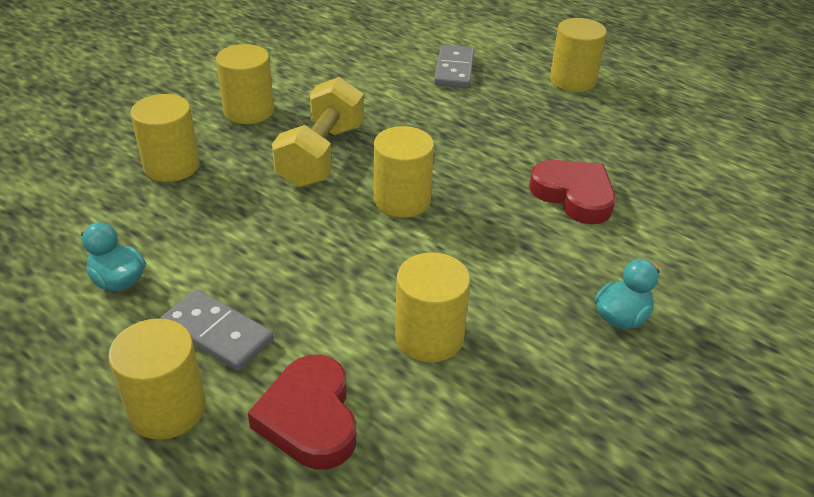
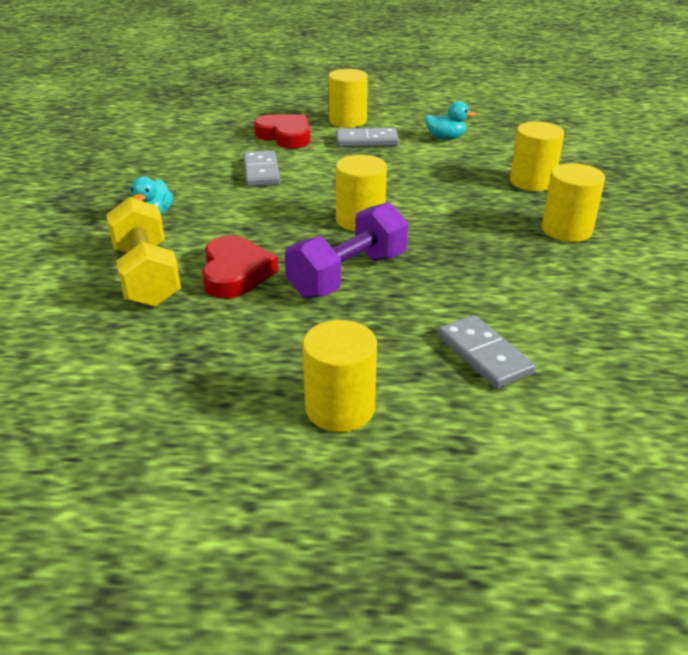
camera: 145 degrees right, 5 degrees down
(321, 155) = (458, 224): yellow dumbbell -> yellow dumbbell (146, 276)
(429, 337) = (261, 172): yellow cylinder -> grey domino
(478, 152) = (348, 275): none -> purple dumbbell
(574, 195) = (235, 273): red heart -> red heart turned 105 degrees counterclockwise

